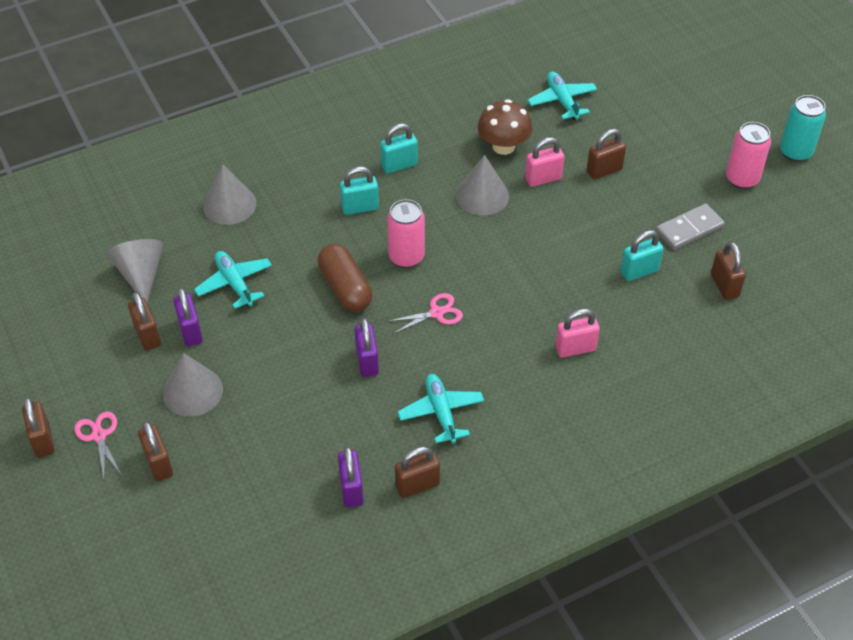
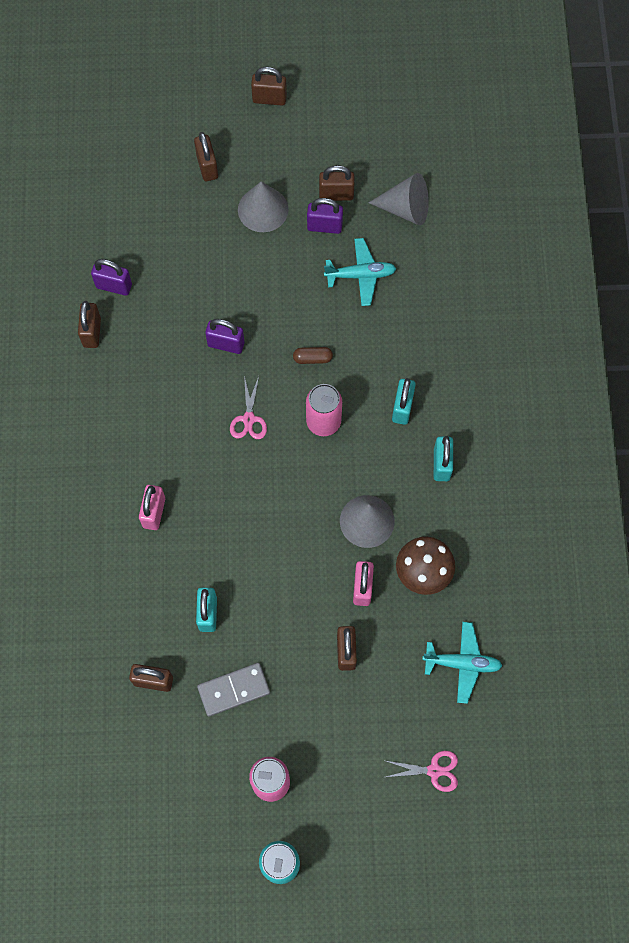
camera: 115 degrees right, 20 degrees up
(99, 436) = (254, 135): pink scissors -> pink scissors (434, 770)
(158, 464) = (207, 167): brown padlock -> brown padlock turned 75 degrees clockwise
(229, 204) = (457, 302): grey cone -> none
(345, 288) = (312, 358): brown capsule -> brown capsule, size x0.51
(441, 412) = (147, 378): turquoise plane -> none
(689, 229) = (233, 690): grey domino -> grey domino turned 75 degrees clockwise

